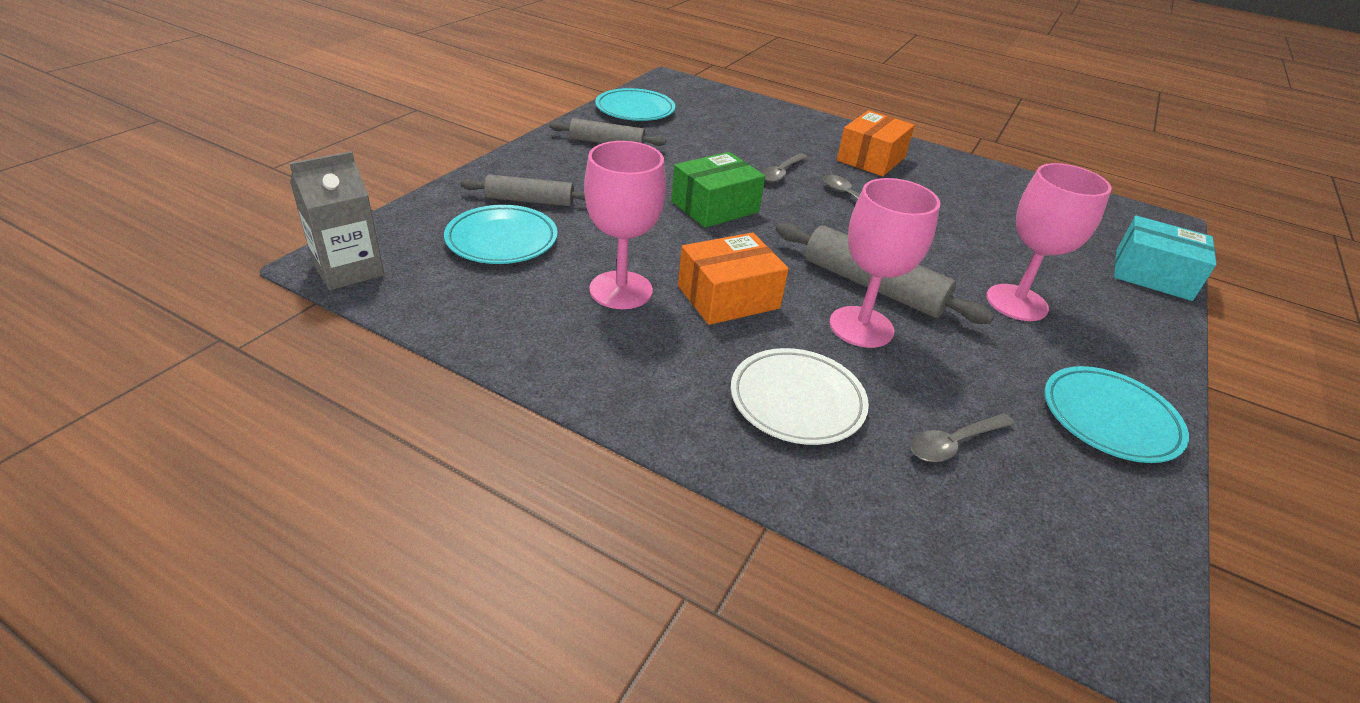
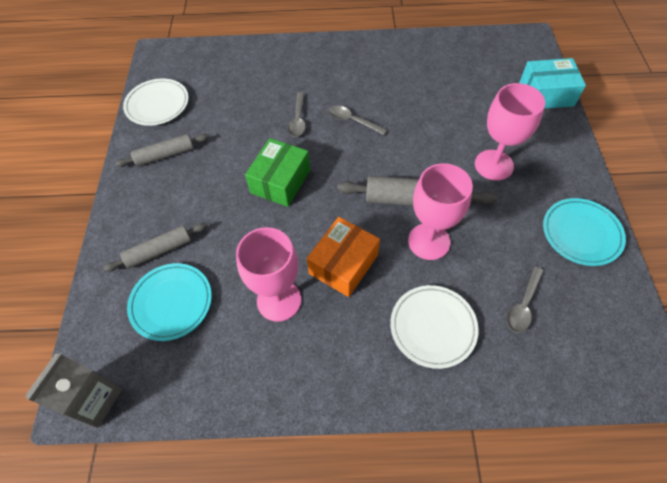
camera: 25 degrees left, 20 degrees up
(635, 110) = (157, 105): turquoise plate -> white plate
(871, 159) = (342, 70): orange box -> none

